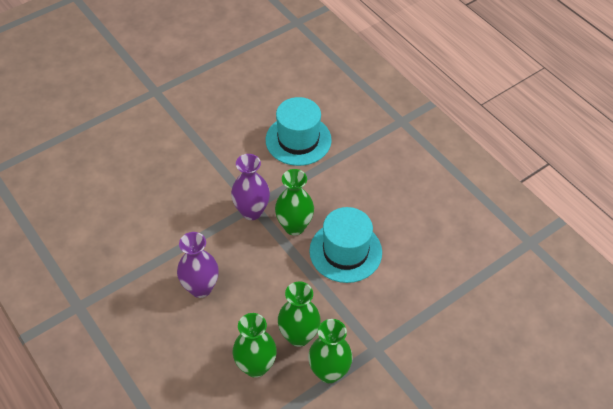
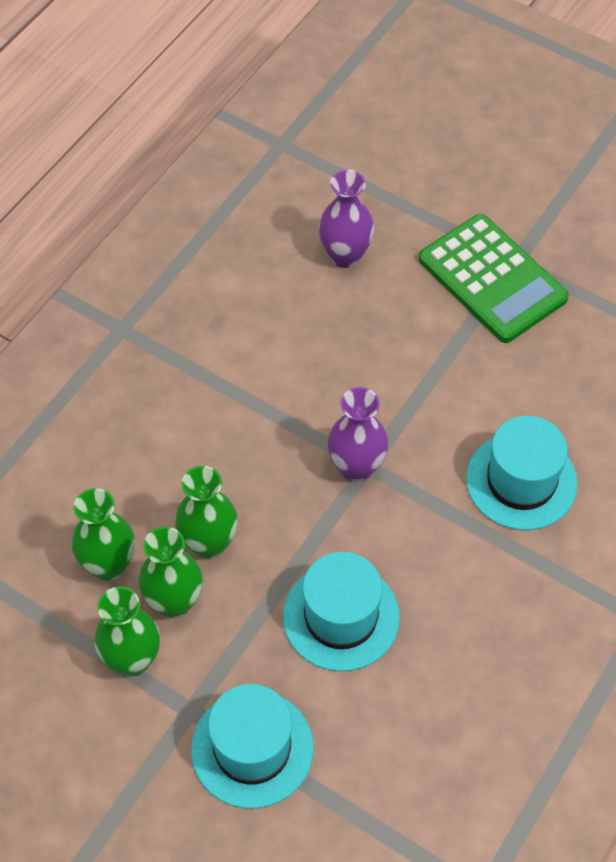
camera: 70 degrees right, 5 degrees up
(161, 106) = (492, 279): none -> green calculator
(201, 288) = (203, 454): purple vase -> purple vase (345, 256)
(294, 226) = (355, 532): green vase -> green vase (209, 543)
(412, 323) = (252, 748): none -> turquoise hat

